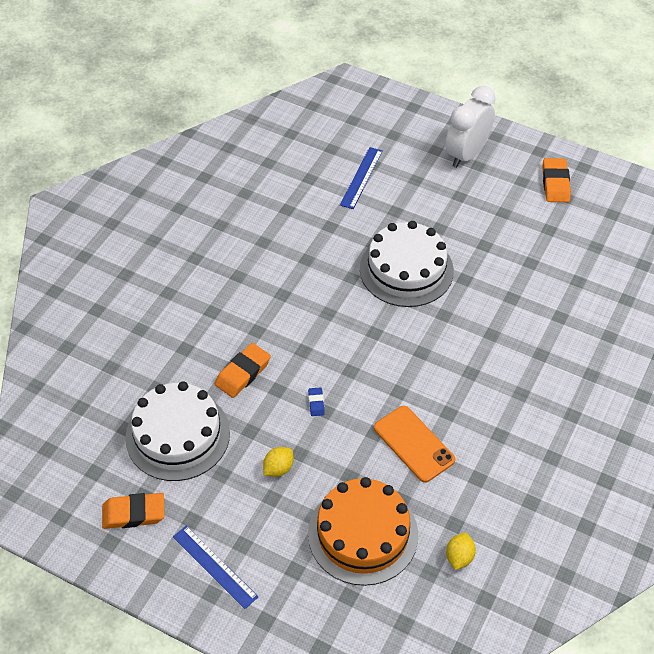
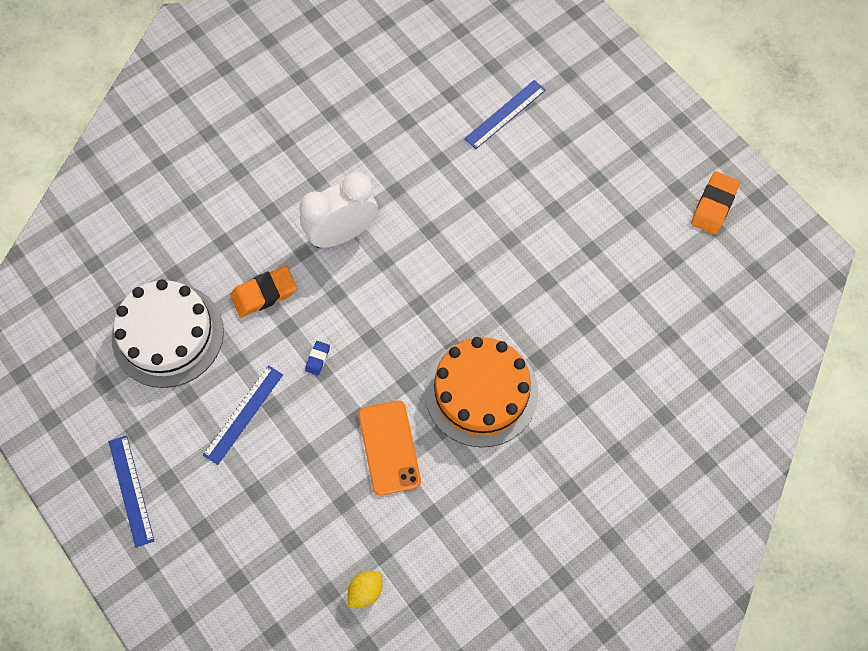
camera: 25 degrees right, 15 degrees up
(134, 513) = (86, 400): orange eraser -> none
(278, 468) = (243, 414): yellow lemon -> blue ruler
(363, 534) = (286, 522): orange cake -> orange cake (481, 392)
(406, 270) = (492, 244): white cake -> none
(466, 154) = (635, 130): white clock -> white clock (342, 234)

